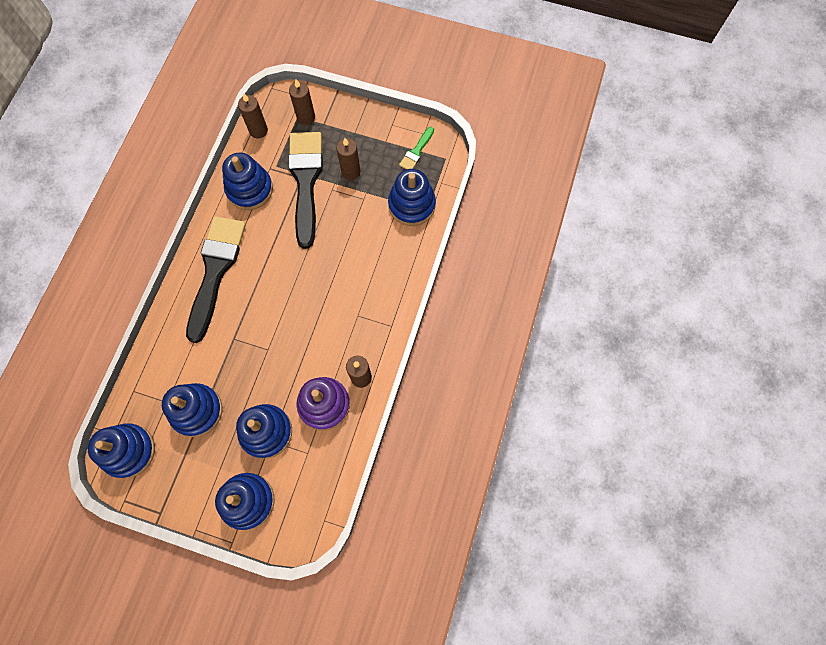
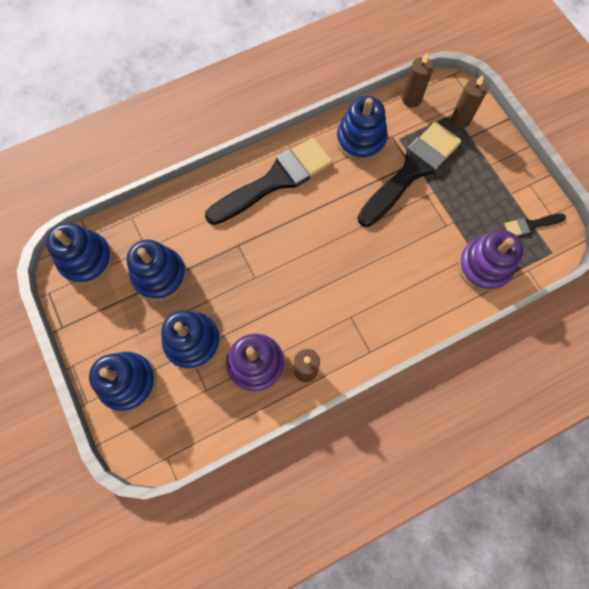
camera: 45 degrees right, 0 degrees up
(351, 172) = (456, 194): brown candle -> none
(411, 205) = (484, 266): blue stacking toy -> purple stacking toy
(416, 151) = (530, 225): green brush -> black brush

